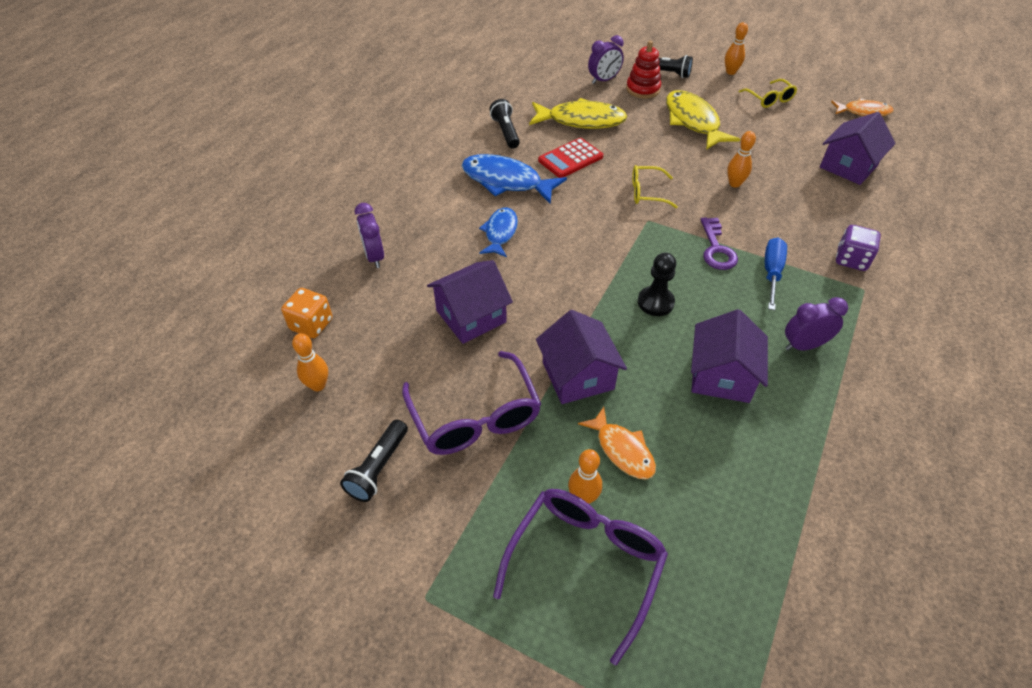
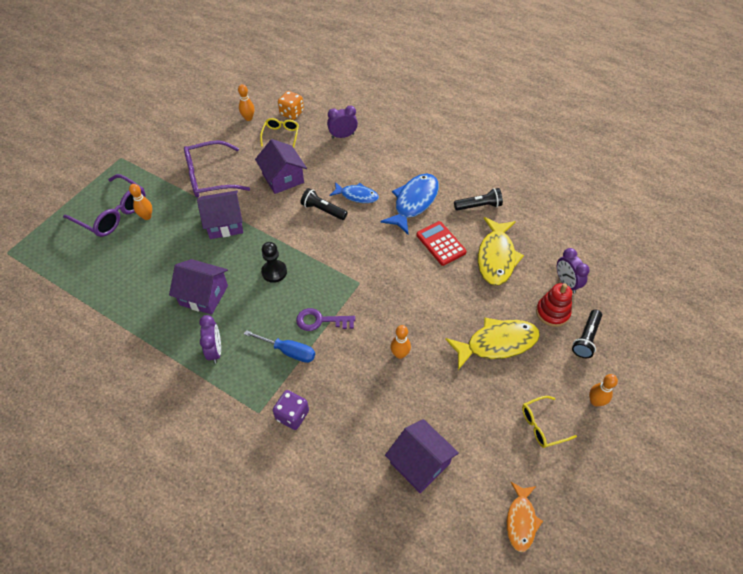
camera: 95 degrees right, 5 degrees up
(378, 468) = (191, 141): black flashlight -> black flashlight (323, 210)
(622, 450) = (168, 237): orange fish -> none
(647, 192) = (393, 288): yellow glasses -> yellow glasses (281, 135)

